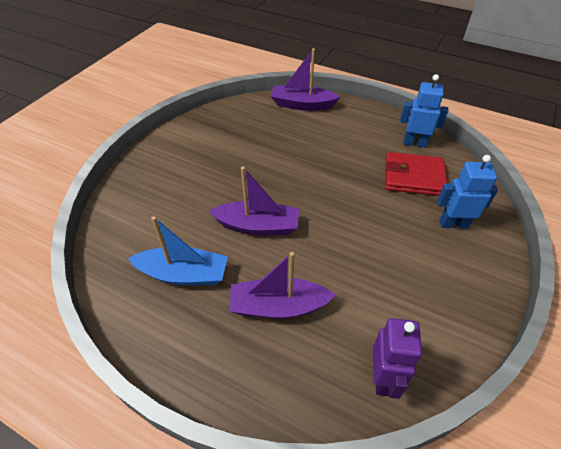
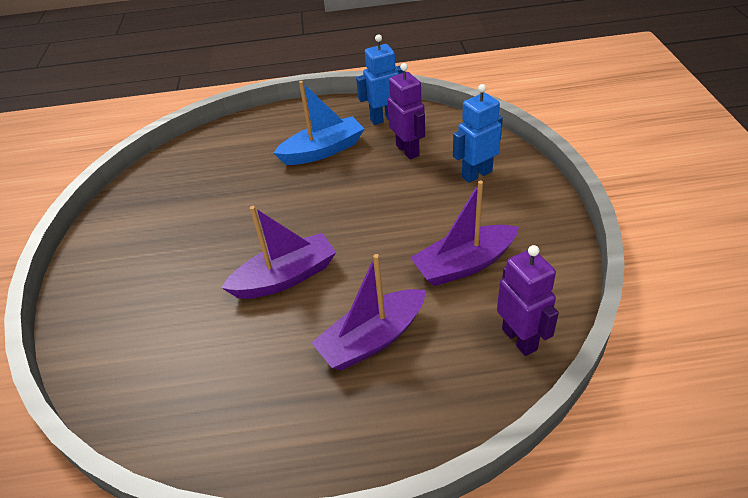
camera: 30 degrees left, 5 degrees down
(184, 274) = (241, 371): blue boat -> blue boat (323, 151)
(302, 105) = (233, 134): purple boat -> purple boat (464, 264)
(413, 177) = (408, 150): red wallet -> purple robot

